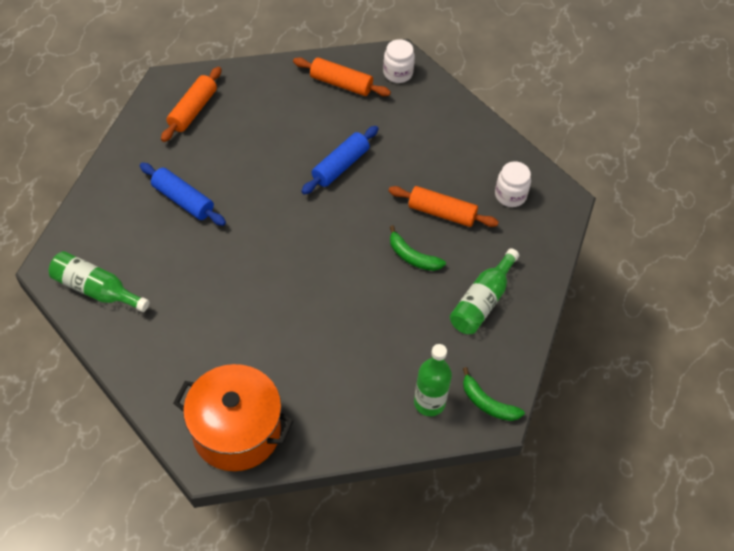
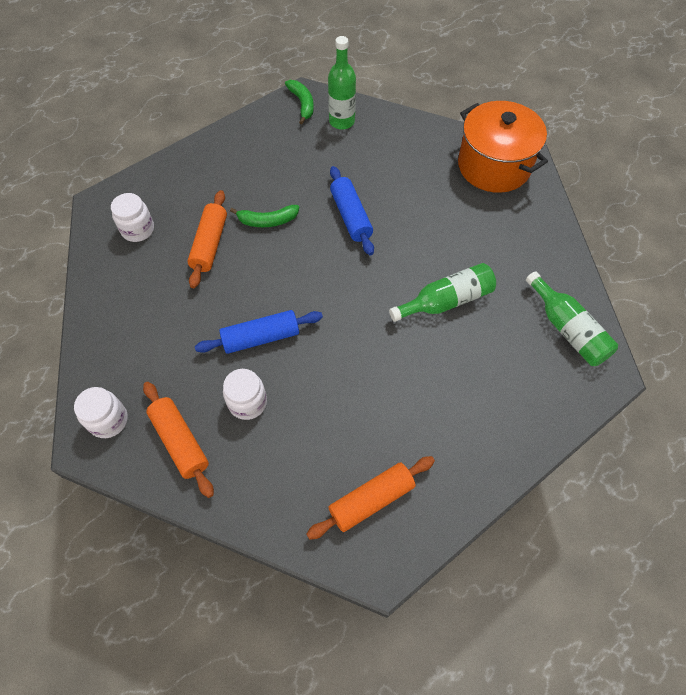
camera: 145 degrees left, 5 degrees up
(183, 200) = (441, 382): blue rolling pin -> blue rolling pin (351, 216)
(315, 123) = (247, 402): none -> white jar
(412, 257) = (267, 221): green banana -> green banana turned 105 degrees clockwise
(442, 213) = (210, 244): orange rolling pin -> orange rolling pin turned 45 degrees clockwise
(482, 301) = (244, 163): green bottle -> green bottle (446, 301)

